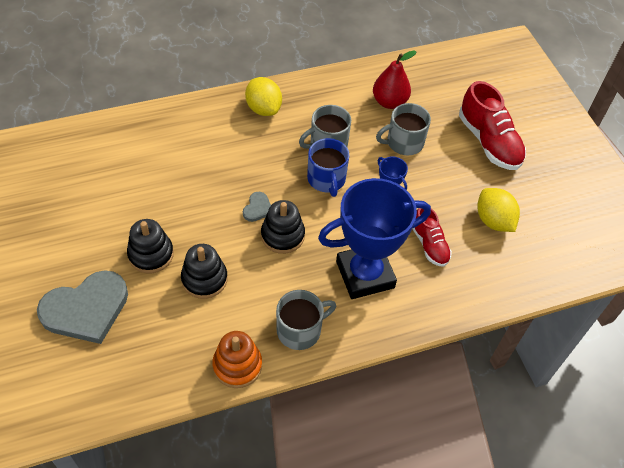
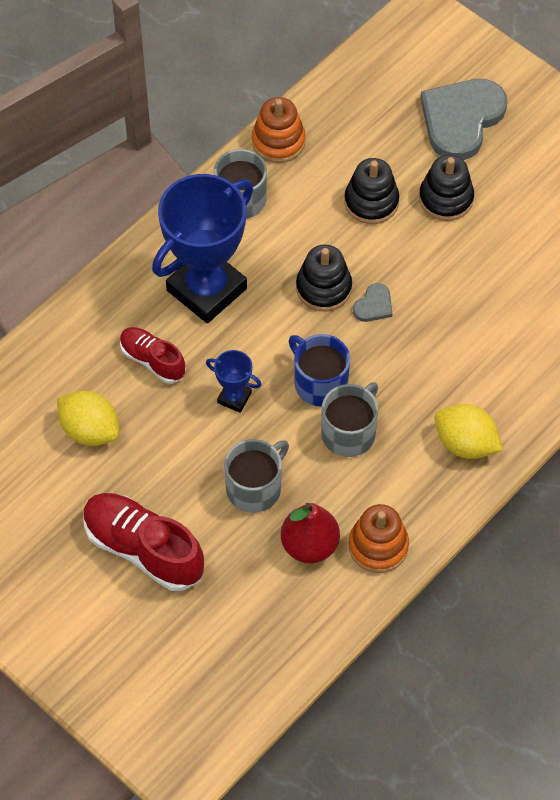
camera: 155 degrees right, 5 degrees up
(257, 208) = (374, 305): grey heart -> grey heart turned 135 degrees counterclockwise
(351, 85) = (378, 546): none -> orange stacking toy

